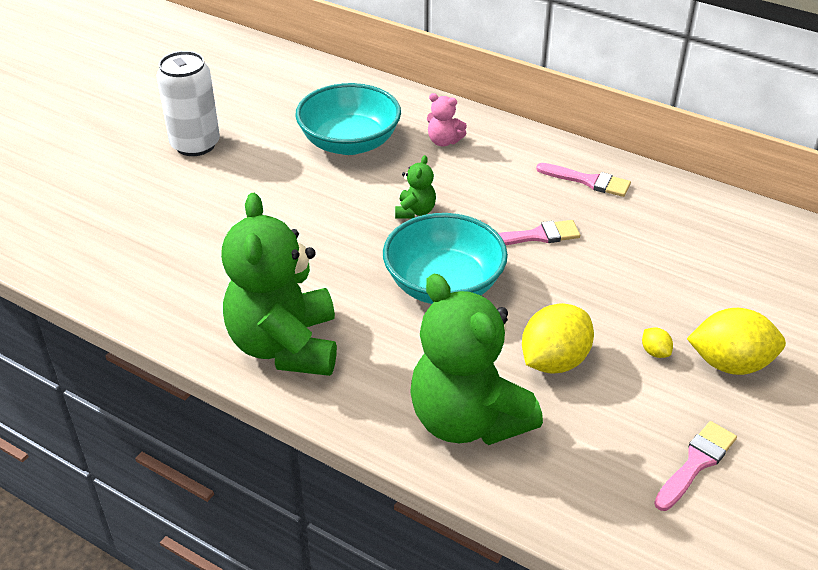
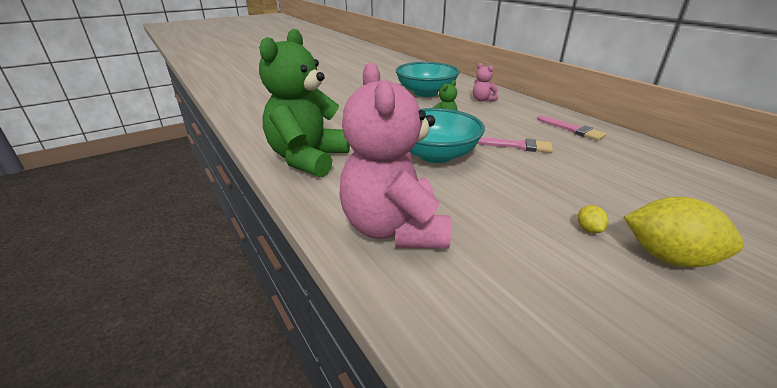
camera: 25 degrees right, 10 degrees down
(195, 144) = (345, 81): white can -> none
(468, 420) = (394, 228): green teddy bear -> pink teddy bear
(554, 361) = (491, 212): yellow lemon -> none
(696, 463) = (602, 331): pink brush -> none

